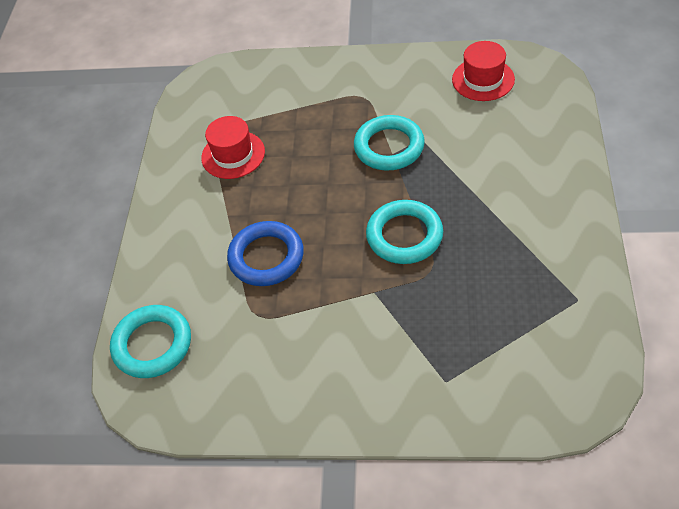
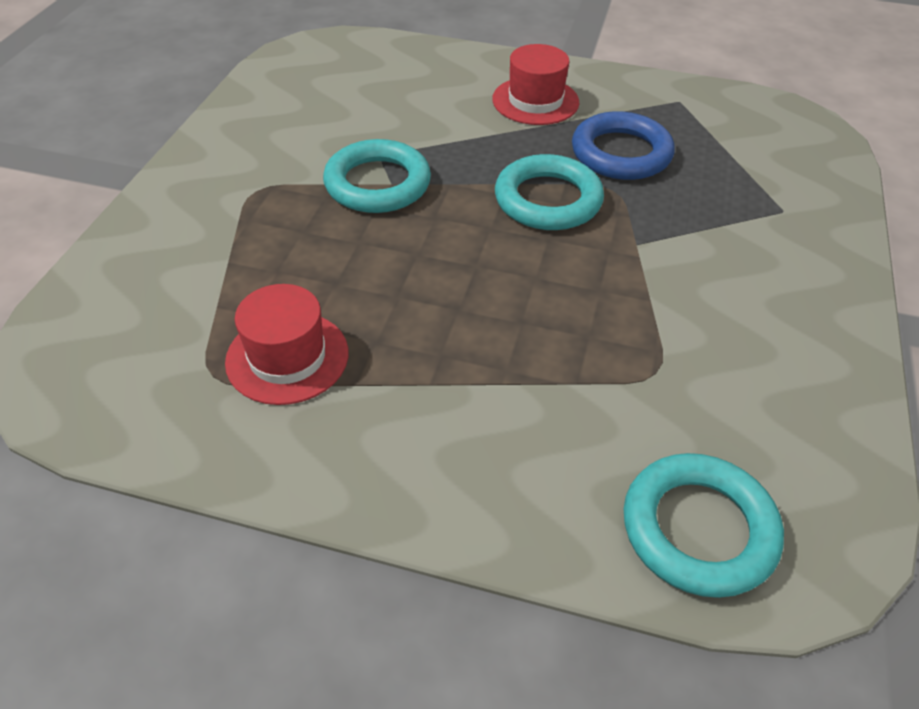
camera: 85 degrees left, 5 degrees down
(266, 257) = (541, 345): blue ring -> blue ring (621, 153)
(483, 79) = (305, 87): red hat -> red hat (535, 101)

